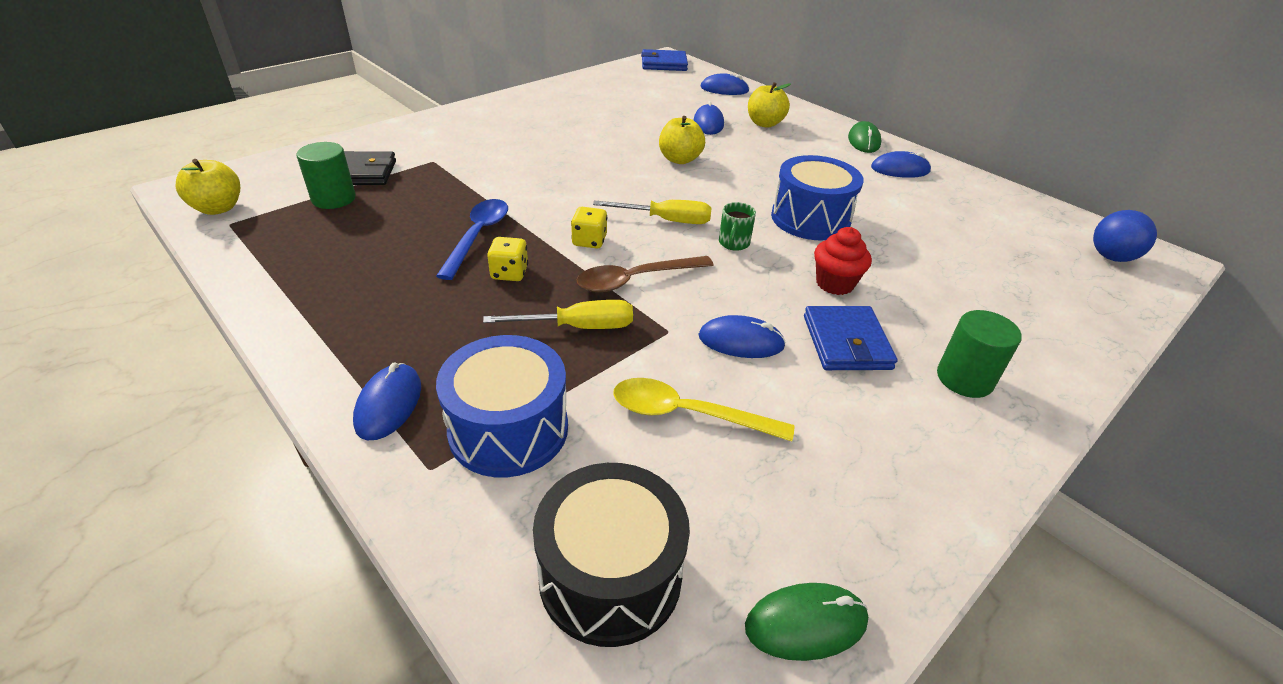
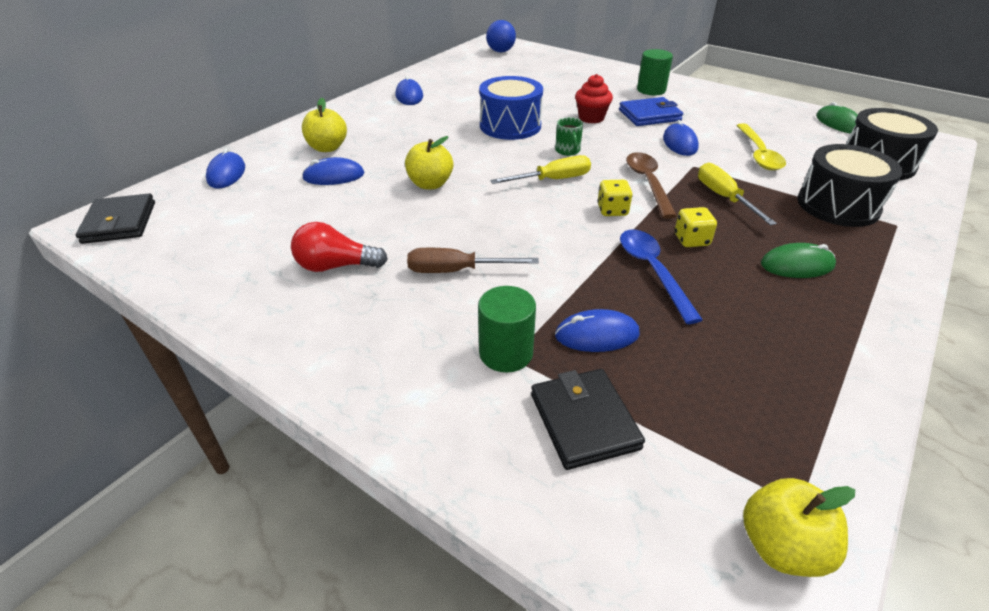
camera: 100 degrees left, 0 degrees up
(334, 199) = (664, 416): green cylinder -> green cylinder (506, 353)
(388, 404) = (878, 255): blue mouse -> blue mouse (597, 335)
(478, 236) = (653, 271): blue spoon -> blue spoon turned 75 degrees clockwise
(508, 429) = (838, 205): blue drum -> black drum
(540, 155) = (456, 271): none -> brown screwdriver
(573, 118) = (335, 266): none -> red light bulb
(636, 279) = (648, 183): brown spoon -> brown spoon turned 150 degrees counterclockwise
(664, 64) = (119, 222): blue wallet -> black wallet
(666, 220) = (552, 180): yellow screwdriver -> yellow screwdriver turned 75 degrees clockwise
(733, 243) = (567, 151): green mug -> green mug turned 75 degrees clockwise
(864, 141) = (357, 106): green mouse -> green mouse (797, 265)

